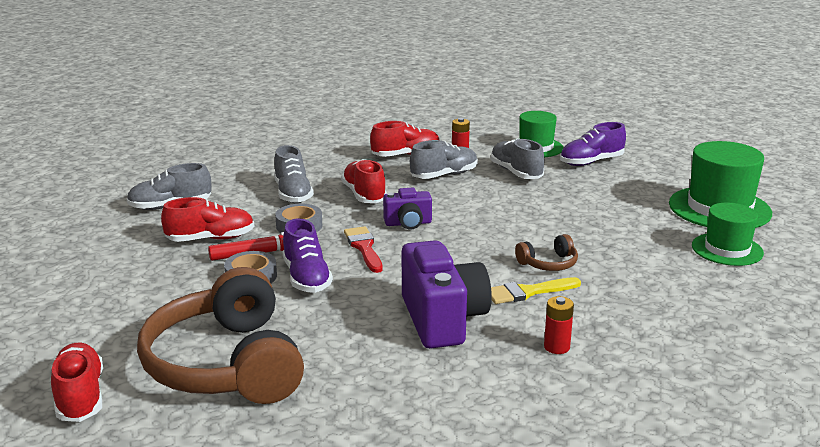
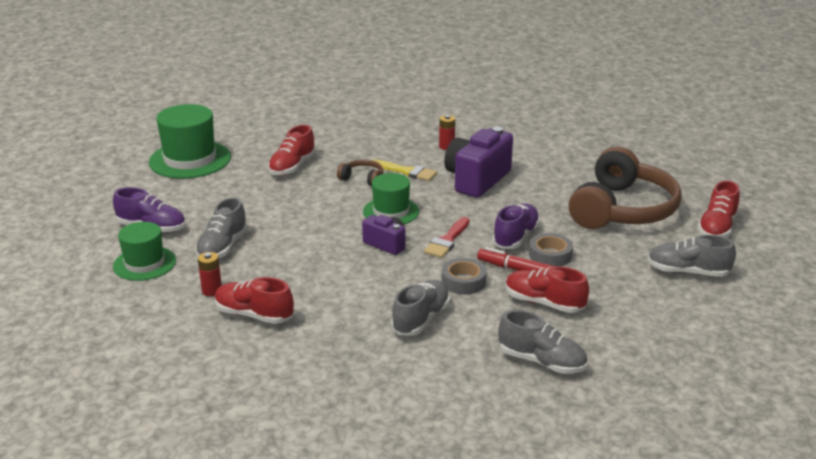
camera: 135 degrees left, 5 degrees up
(364, 195) = (369, 286): red shoe -> red shoe (292, 166)
(444, 175) = (275, 273): grey shoe -> grey shoe (688, 272)
(727, 249) = (257, 142): green hat -> green hat (391, 211)

